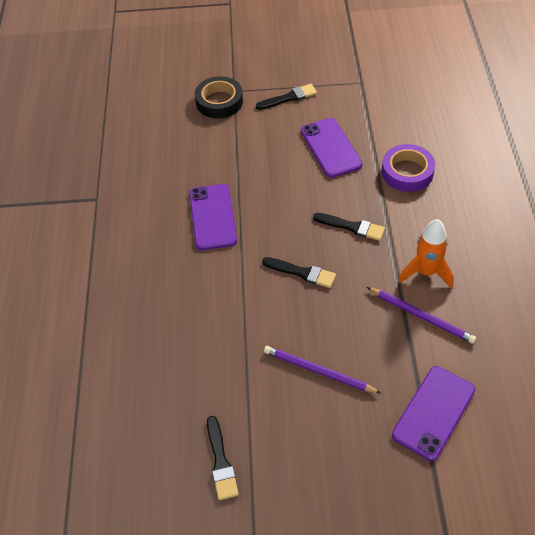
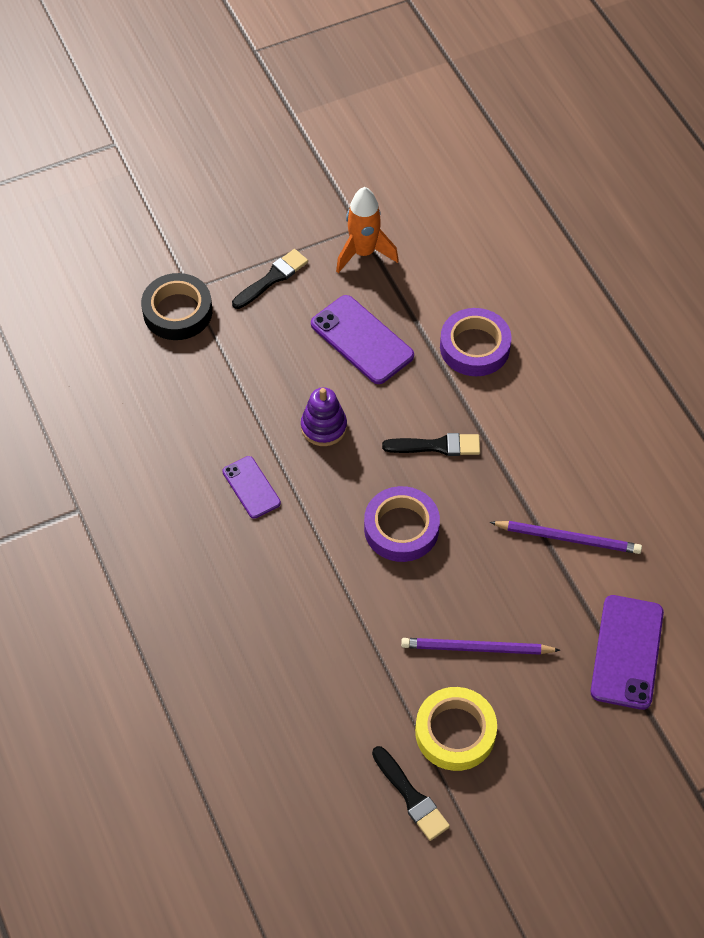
camera: 25 degrees left, 5 degrees up
(212, 217) = (251, 487): purple phone -> purple phone, size x0.61
(275, 426) = (455, 732): none -> yellow tape
(279, 193) = (324, 427): none -> purple stacking toy
(302, 273) = (401, 528): black brush -> purple tape
(426, 272) = (551, 479): orange rocket -> orange rocket (363, 253)

